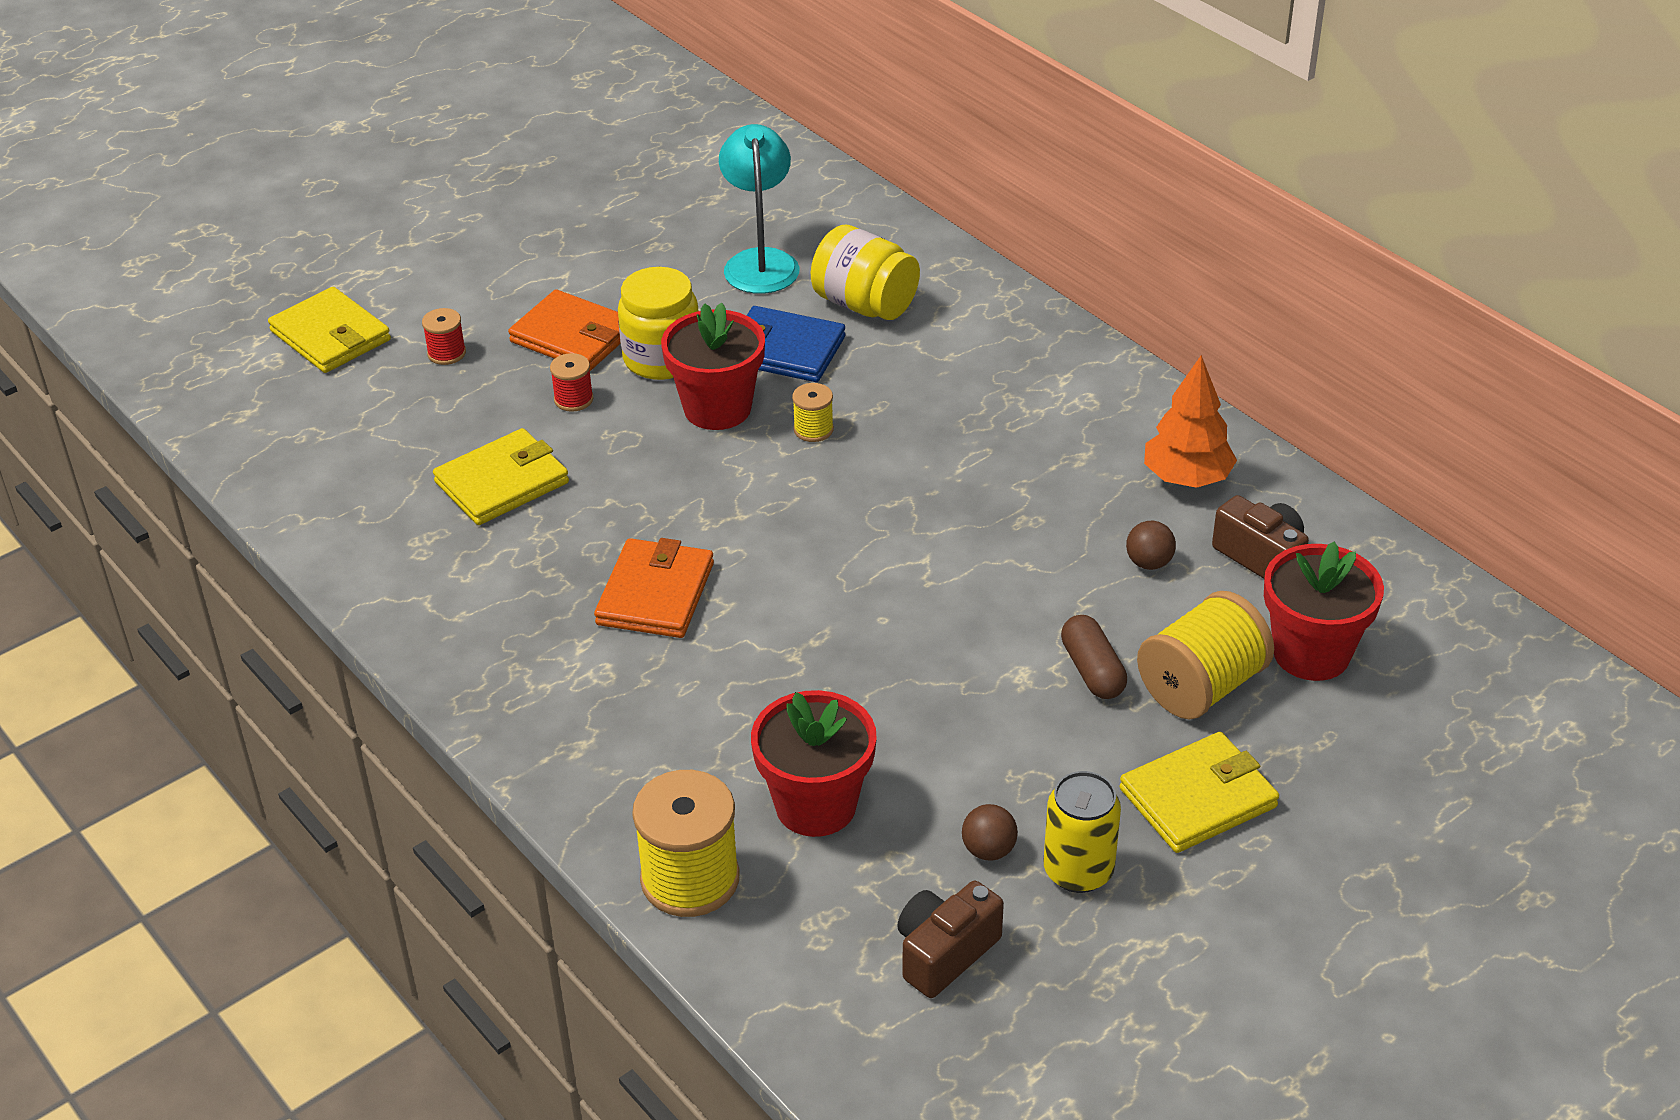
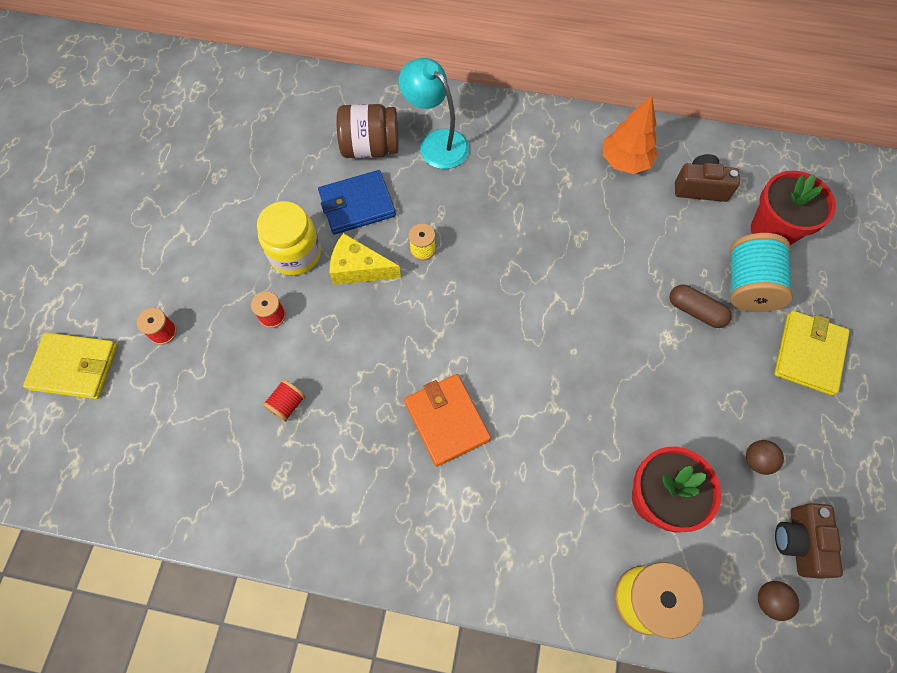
camera: 40 degrees left, 25 degrees up
(502, 482) = (287, 404): yellow wallet -> red spool
(573, 336) = (229, 271): orange wallet -> none
(717, 408) = (359, 268): red flower pot -> yellow cheese
(760, 262) = (287, 152): turquoise lamp -> turquoise lamp (436, 142)
(865, 305) = (370, 147): yellow jar -> brown jar
(1078, 871) = (804, 440): yellow can -> none
(1149, 563) = (657, 225): brown ball -> brown ball (769, 600)
(1201, 686) = (748, 285): yellow spool -> turquoise spool

